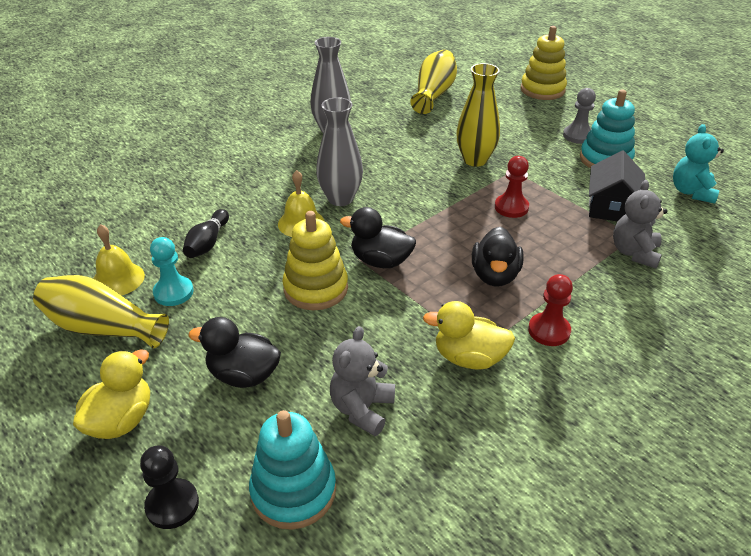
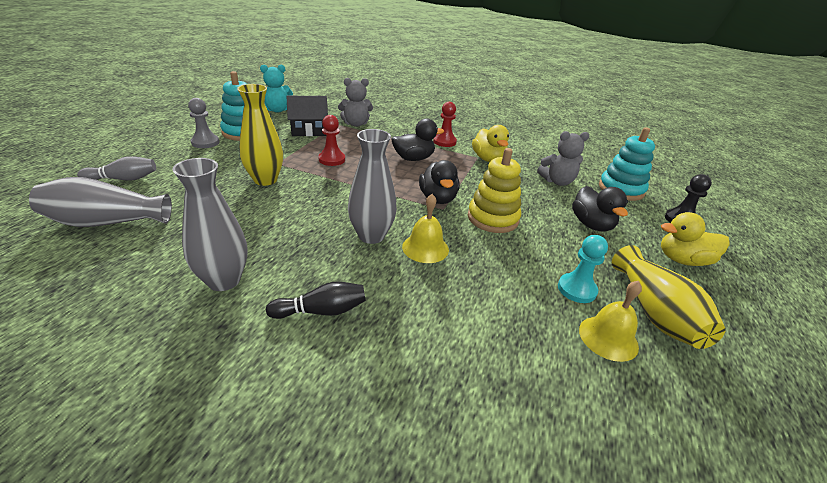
camera: 120 degrees left, 5 degrees down
(208, 243) = (503, 297): black bowling pin -> black bowling pin (321, 311)
(433, 94) = (107, 222): yellow vase -> grey vase
(503, 98) = (123, 179): none -> grey bowling pin
(542, 90) = (101, 161): yellow stacking toy -> none

